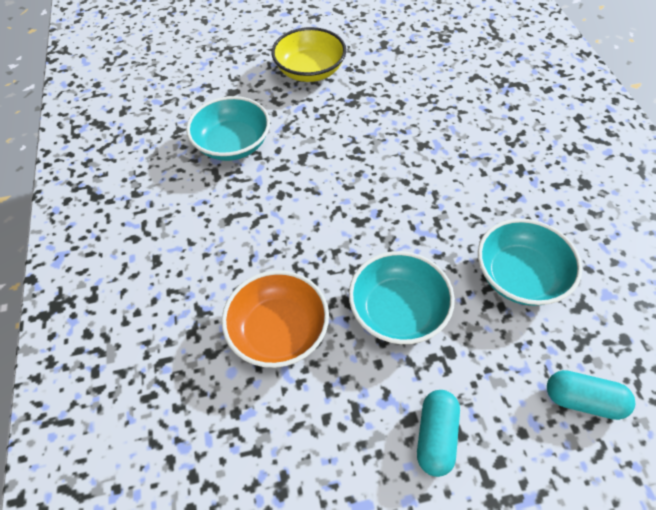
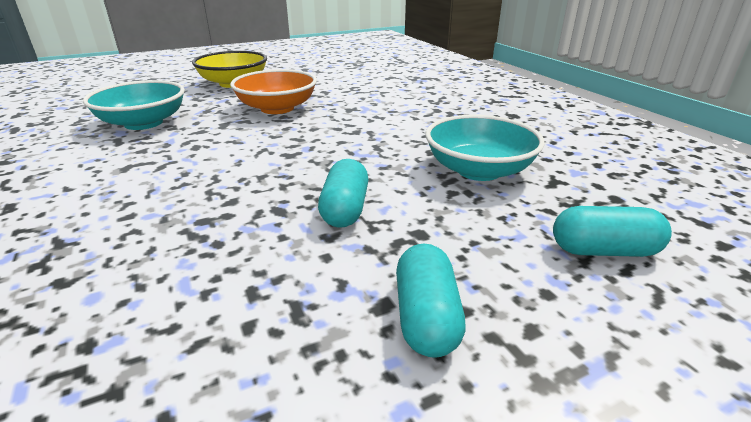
camera: 15 degrees left, 25 degrees down
(278, 331) = (179, 246): orange bowl -> orange bowl (277, 108)
(398, 311) = (345, 209): turquoise bowl -> turquoise capsule

